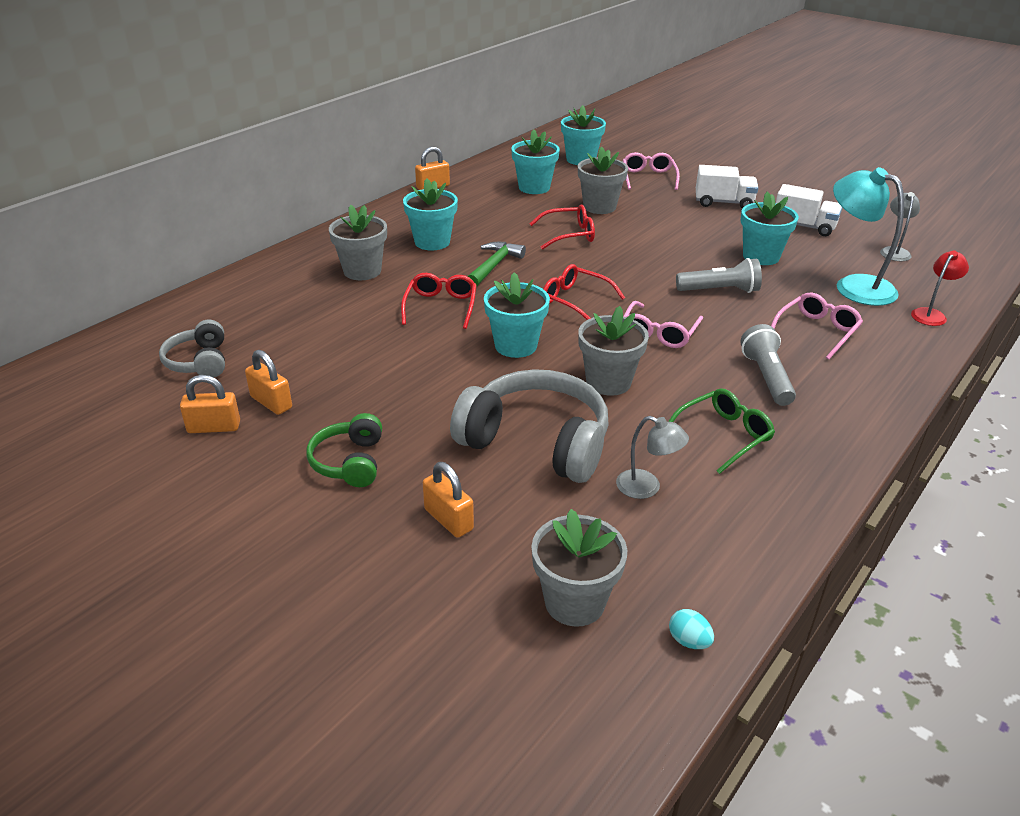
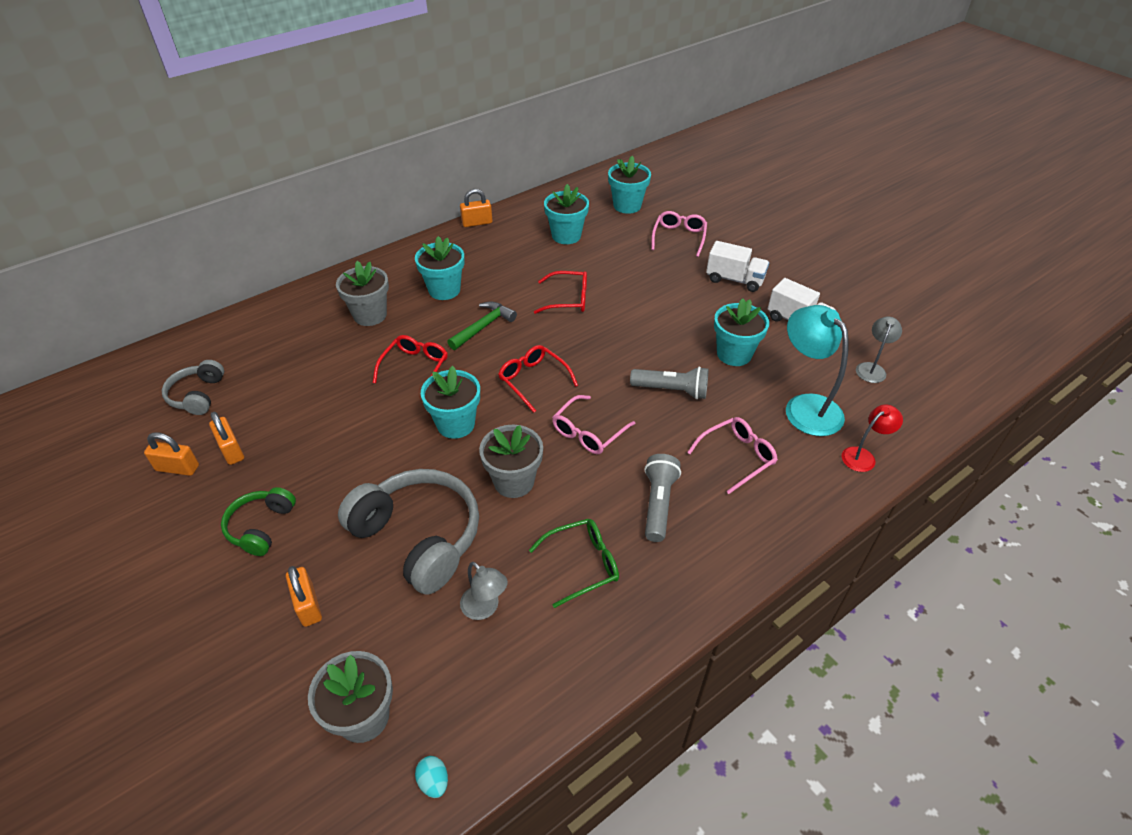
camera: 15 degrees right, 10 degrees up
(599, 207) = (614, 268): grey flower pot -> none

